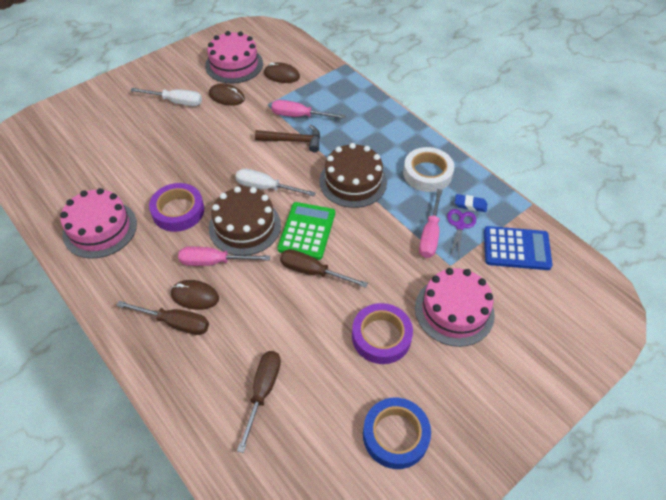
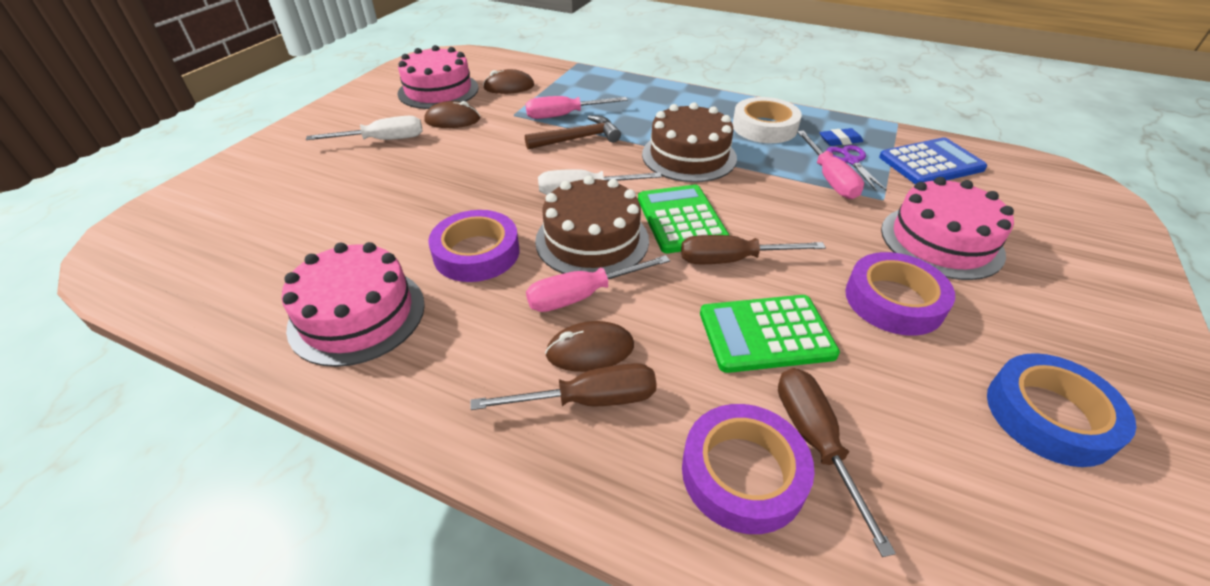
camera: 25 degrees left, 10 degrees down
(217, 390) = (743, 473): none -> purple tape
(290, 325) = (766, 334): none -> green calculator

